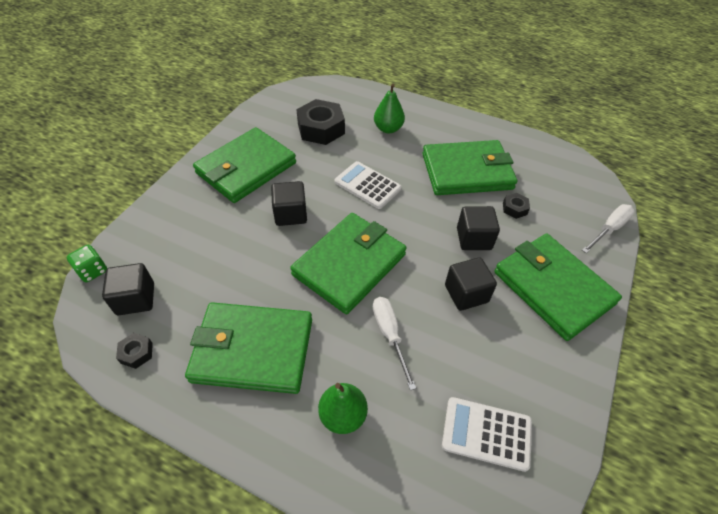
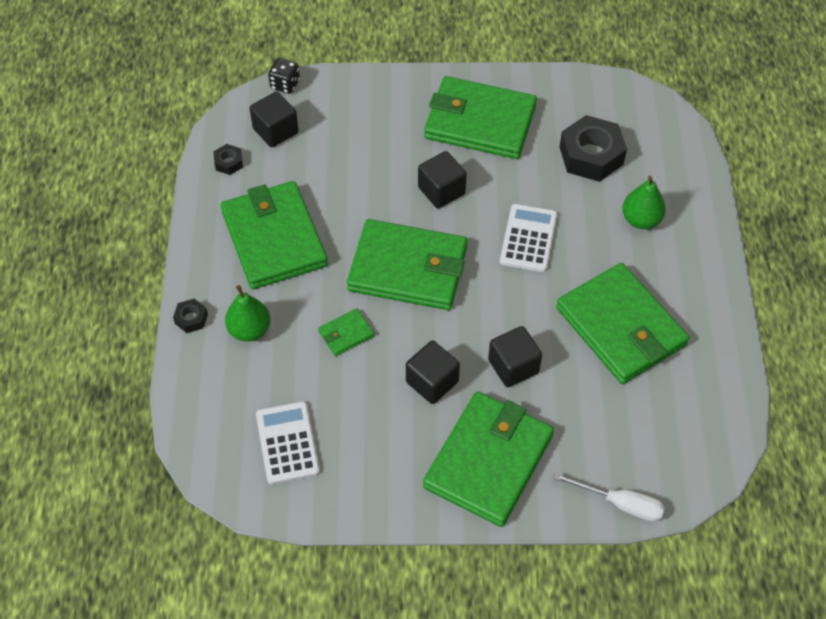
camera: 65 degrees right, 5 degrees up
(93, 271) = (285, 85): green dice -> black dice
(389, 335) = (346, 334): white screwdriver -> green wallet
(514, 208) = (589, 394): black nut -> black nut (191, 319)

